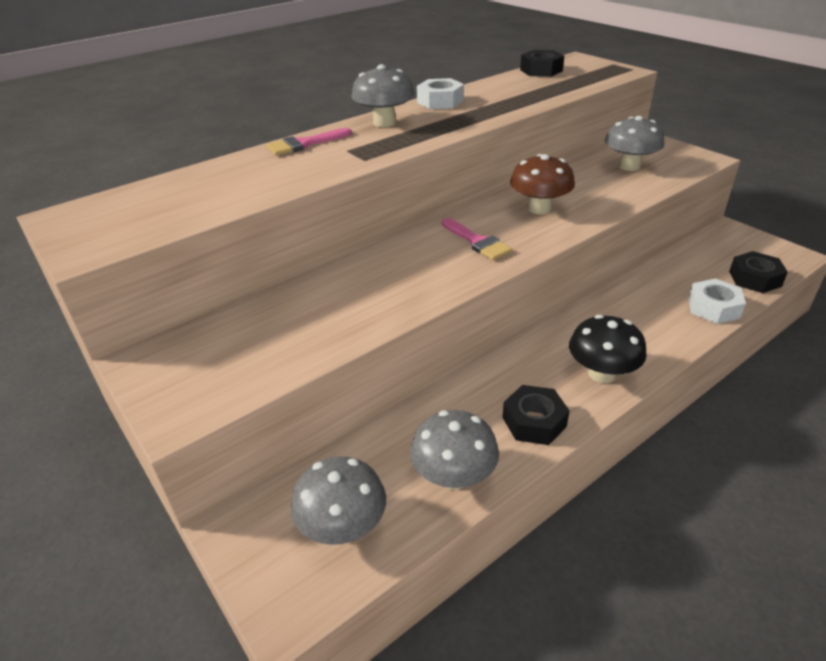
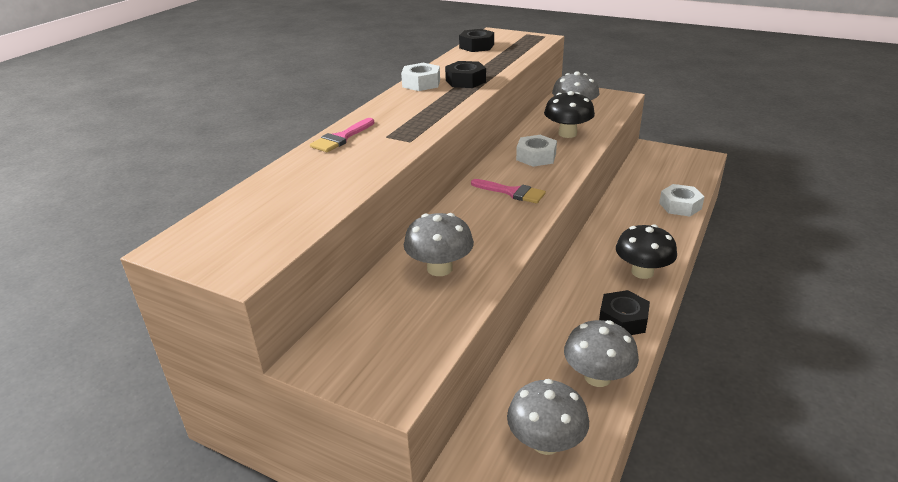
camera: 25 degrees left, 5 degrees down
(384, 122) = (393, 108): grey mushroom -> grey mushroom (439, 268)
(539, 208) = (536, 157): brown mushroom -> white nut
(599, 189) = (567, 134): none -> black mushroom
(754, 279) = (691, 179): black nut -> black nut (465, 81)

